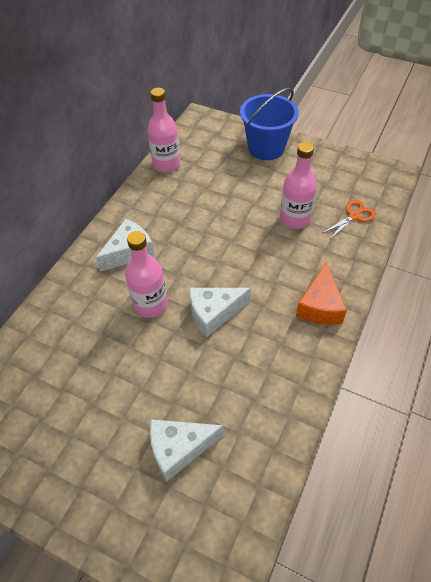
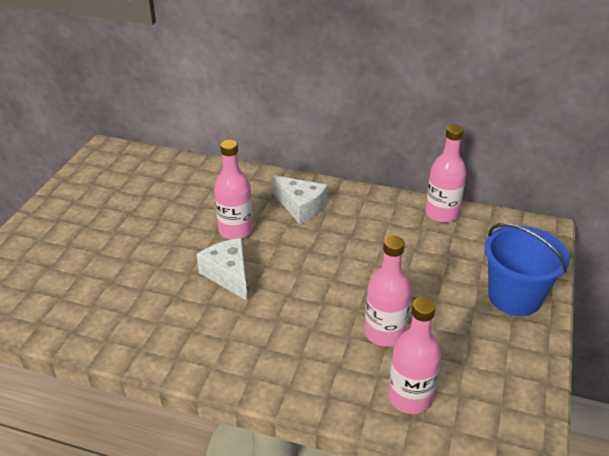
camera: 80 degrees right, 15 degrees down
(179, 448) = (81, 268): white cheese -> none
(320, 306) = (246, 362): orange cheese -> none
(354, 216) = (410, 397): orange scissors -> pink bottle

